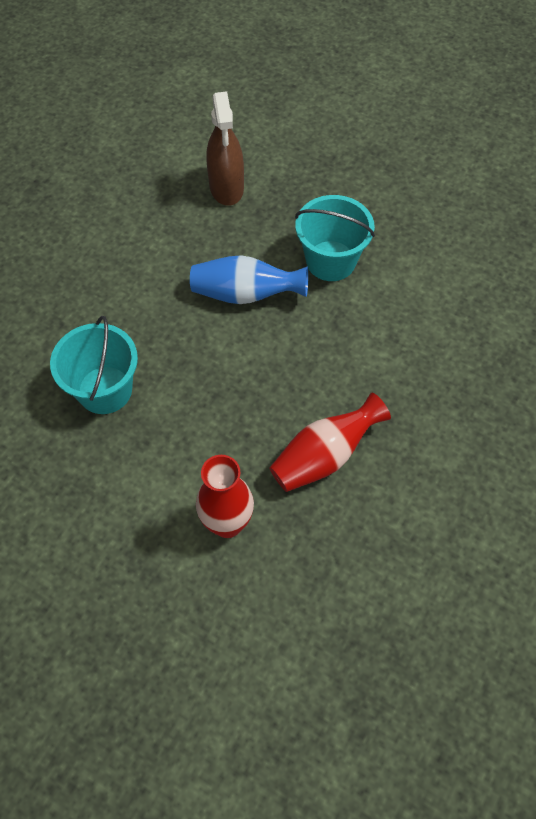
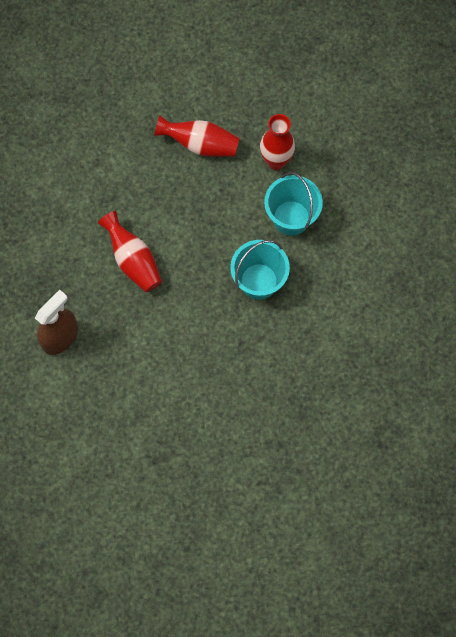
camera: 130 degrees left, 10 degrees up
(245, 294) = (133, 260): blue vase -> red vase
(330, 261) = (69, 232): turquoise bucket -> turquoise bucket (291, 218)

